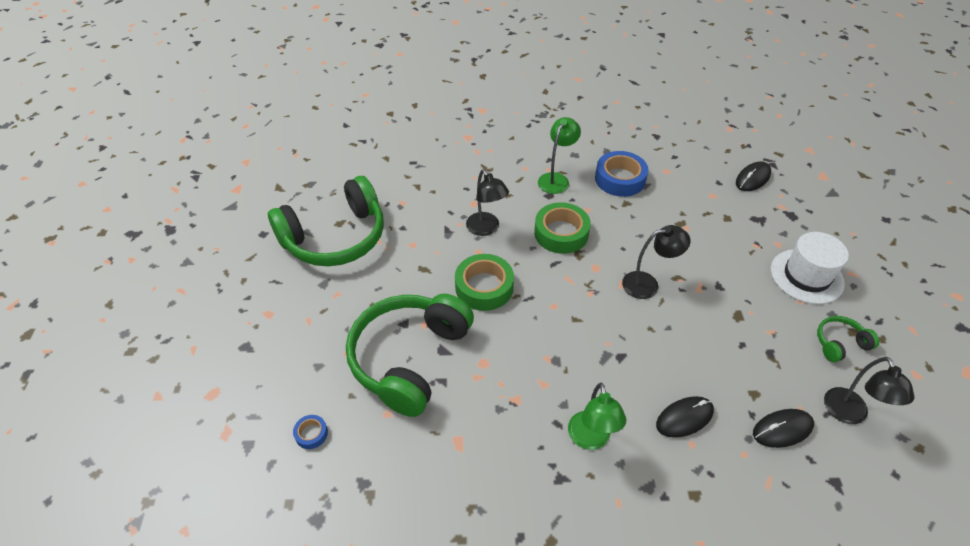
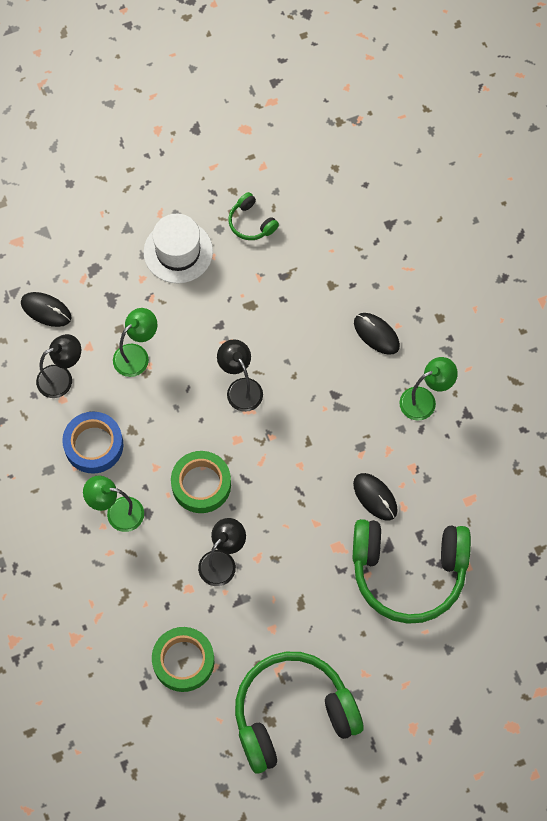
camera: 110 degrees left, 20 degrees up
(311, 434) = (511, 620): blue tape -> none
(335, 237) = (292, 714): green headphones -> green headphones turned 60 degrees counterclockwise
(484, 287) = (302, 536): green tape -> green tape (183, 661)
(698, 222) = (137, 355): none -> green lamp
(782, 429) = (357, 262): black mouse -> black mouse (375, 497)
(849, 414) = (323, 215): black lamp -> black lamp (62, 378)

